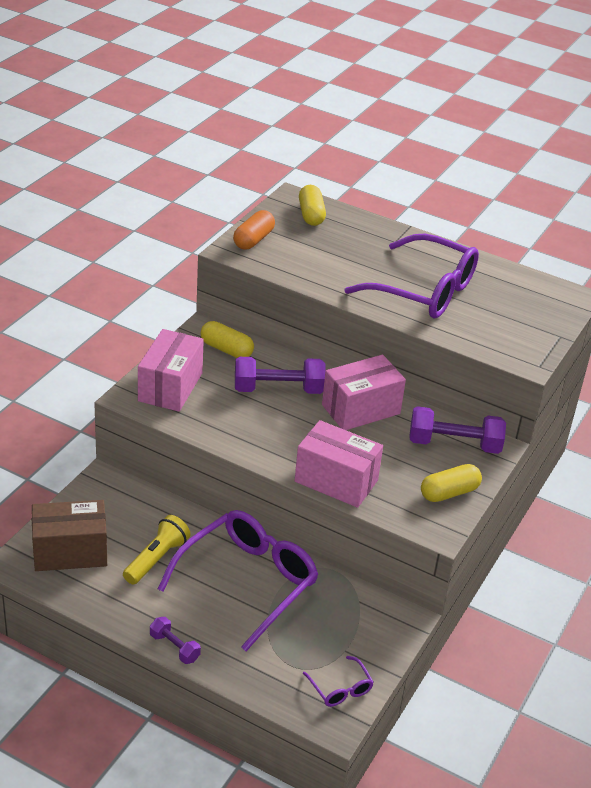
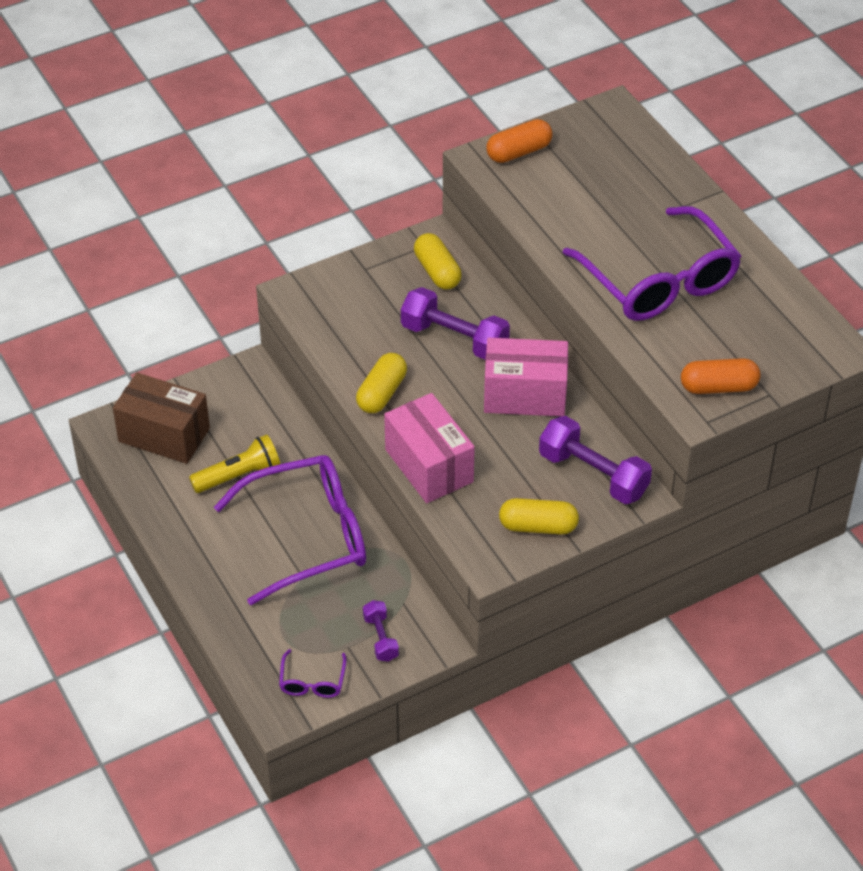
camera: 35 degrees right, 10 degrees up
(170, 387) = (344, 295): pink box -> none
(174, 647) = (189, 572): purple dumbbell -> purple dumbbell (380, 638)
(311, 215) = (613, 139): yellow capsule -> yellow capsule (381, 393)
(525, 342) = (718, 387): none -> orange capsule

